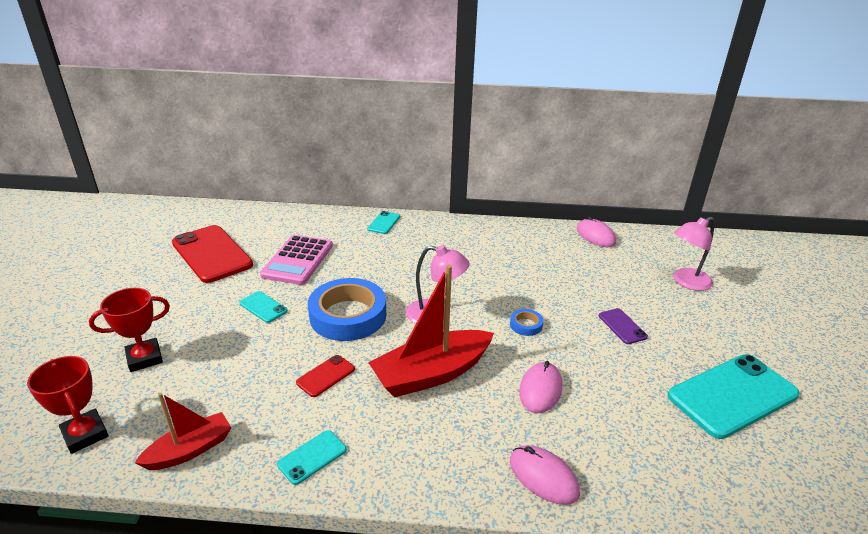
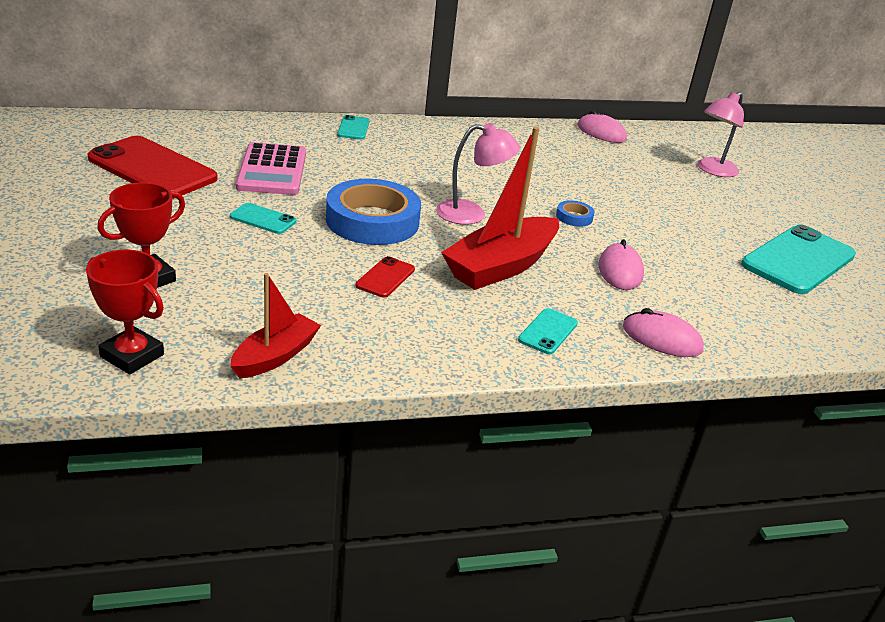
camera: 20 degrees left, 0 degrees up
(312, 457) = (420, 348): turquoise phone -> turquoise phone (548, 332)
(622, 326) = (670, 212): purple phone -> none

